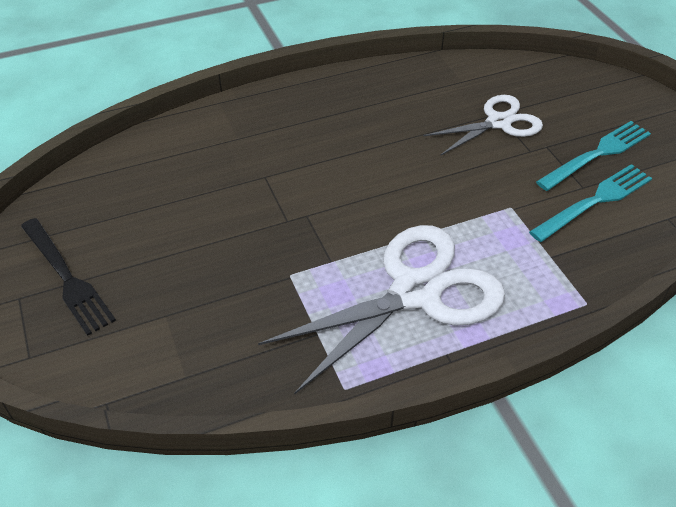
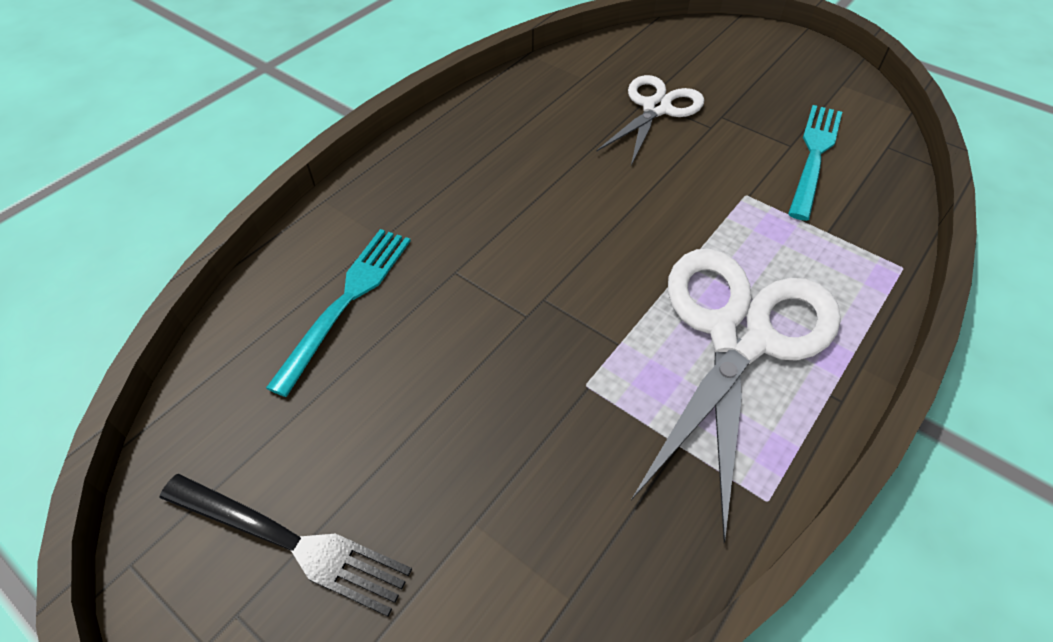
camera: 30 degrees left, 5 degrees up
(597, 154) = (773, 107): turquoise fork -> turquoise fork (347, 300)

